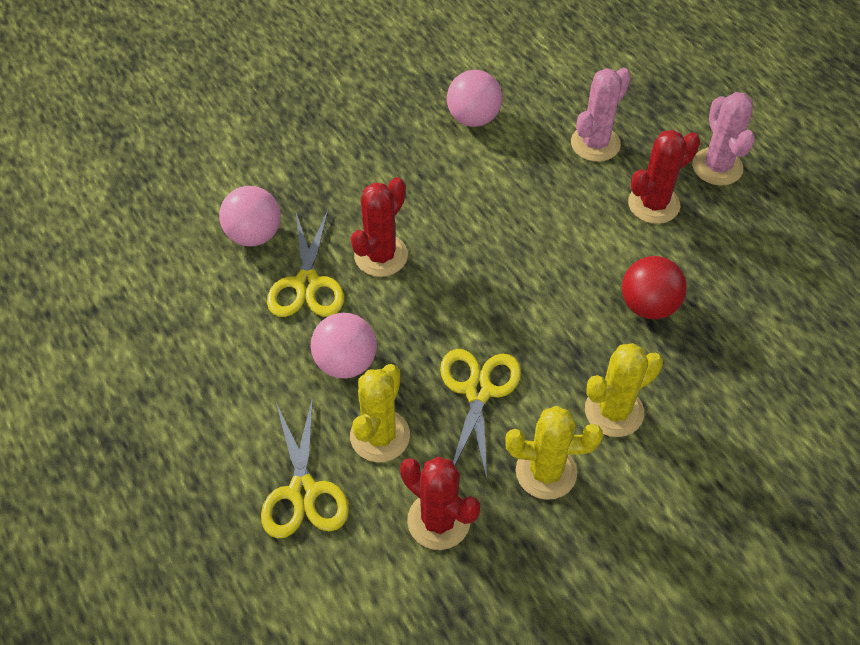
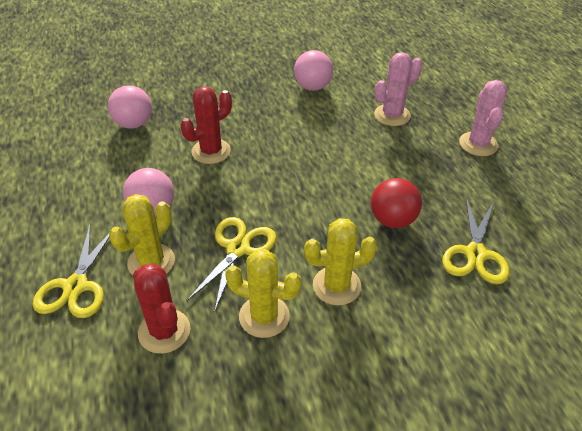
camera: 15 degrees right, 10 degrees down
(306, 284) = (152, 158): yellow scissors -> yellow scissors (475, 254)
(653, 204) = (421, 158): red cactus -> none

